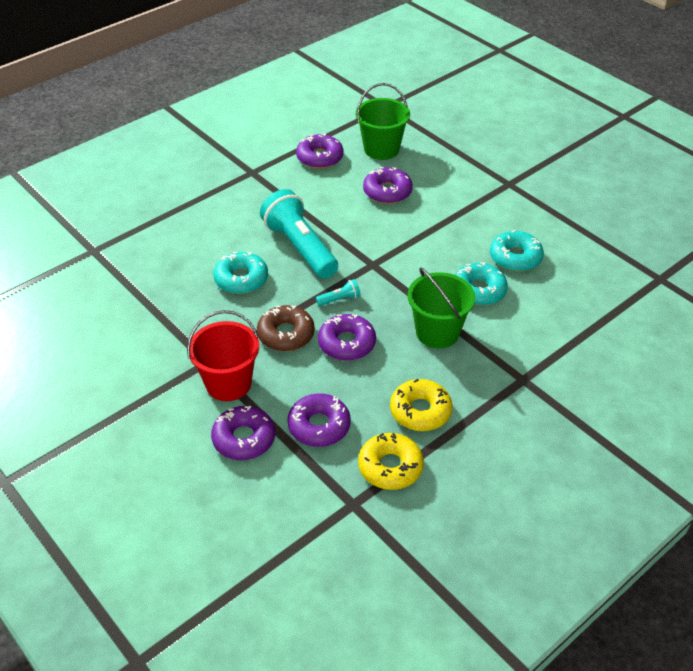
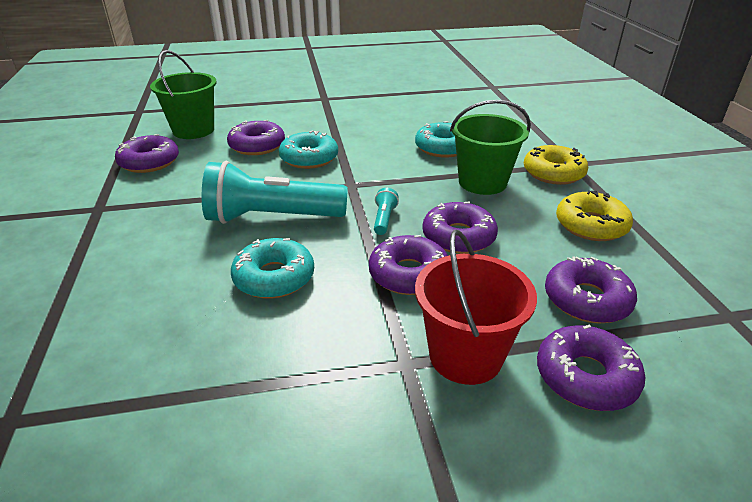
camera: 60 degrees left, 10 degrees down
(286, 334) = (409, 274): brown donut -> purple donut
(390, 467) = (672, 270): yellow donut -> yellow donut (553, 173)
(515, 257) = (417, 122): turquoise donut -> turquoise donut (309, 158)

